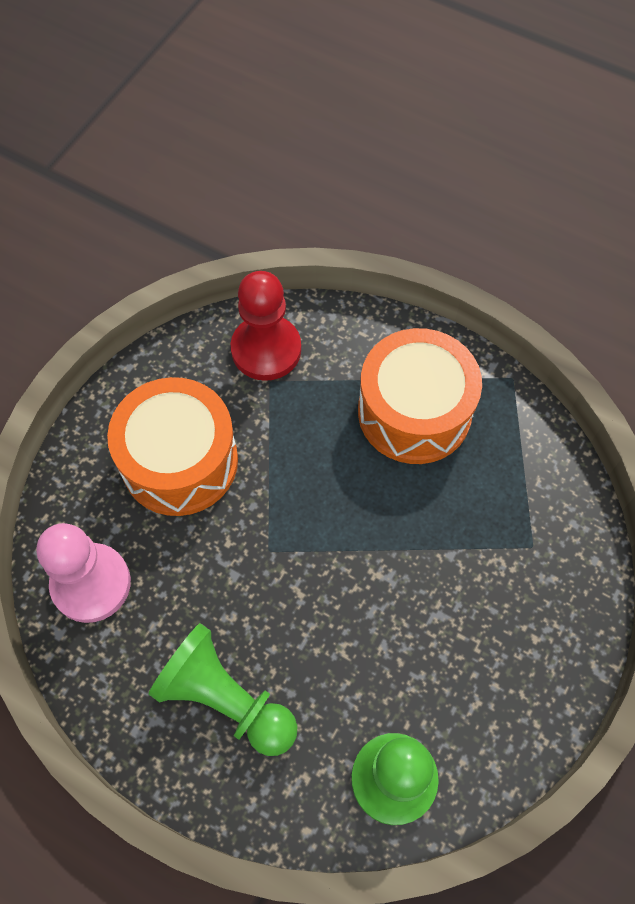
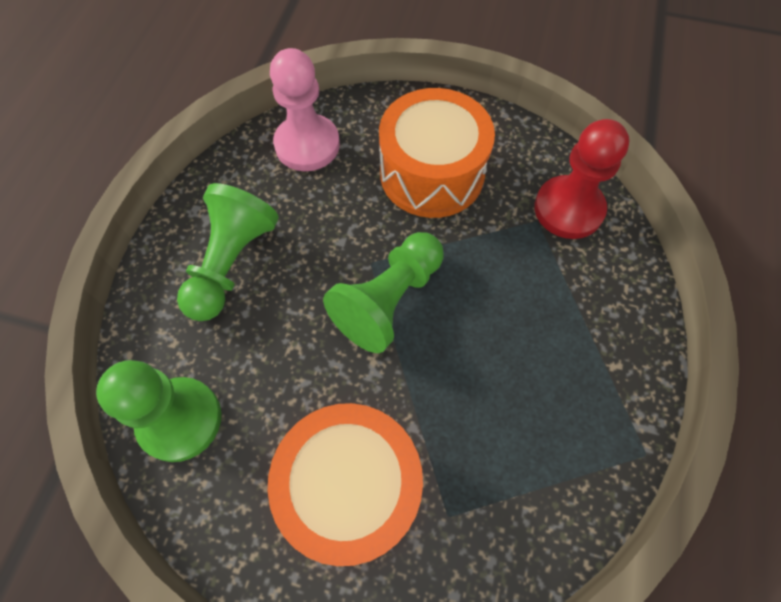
camera: 75 degrees right, 0 degrees up
(317, 543) = (388, 300): none -> green pawn
(414, 412) = (559, 357): orange drum -> orange drum (351, 488)

